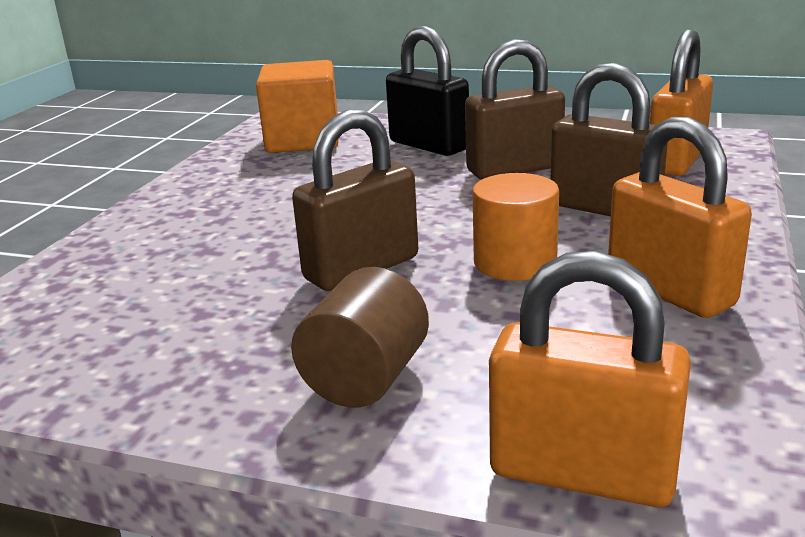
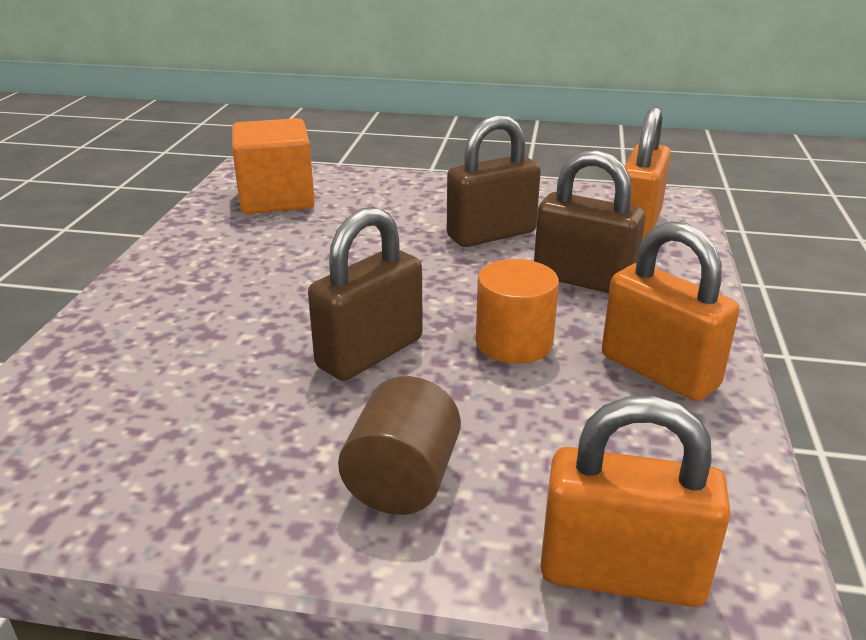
camera: 10 degrees left, 5 degrees up
(429, 145) = (403, 206): black padlock -> none

